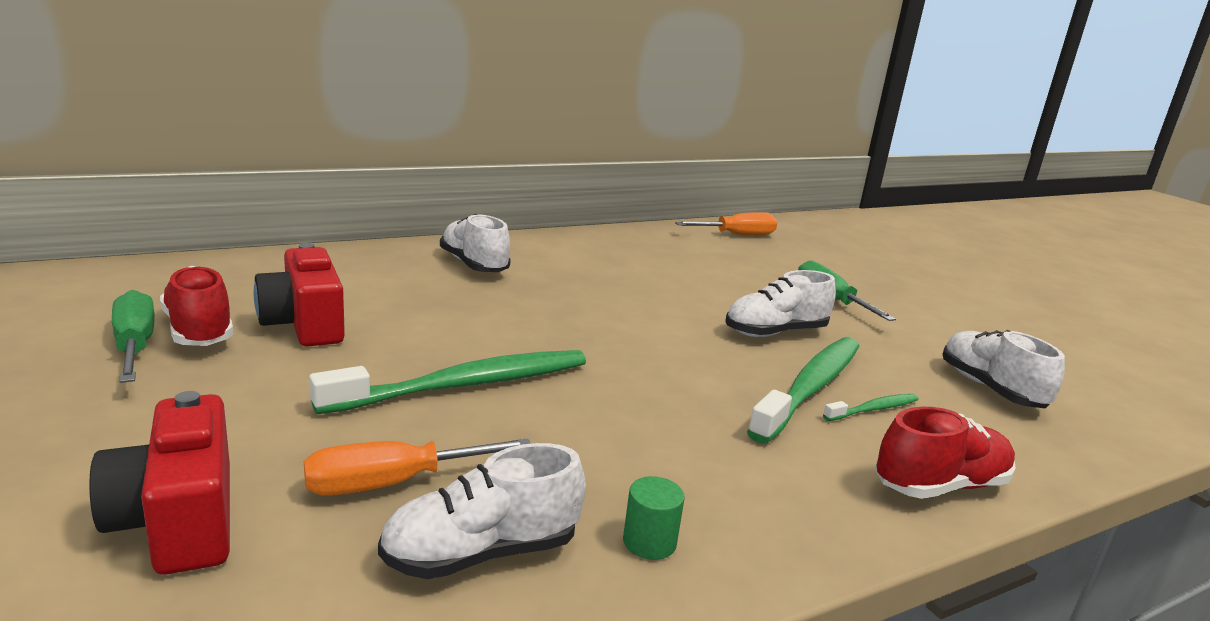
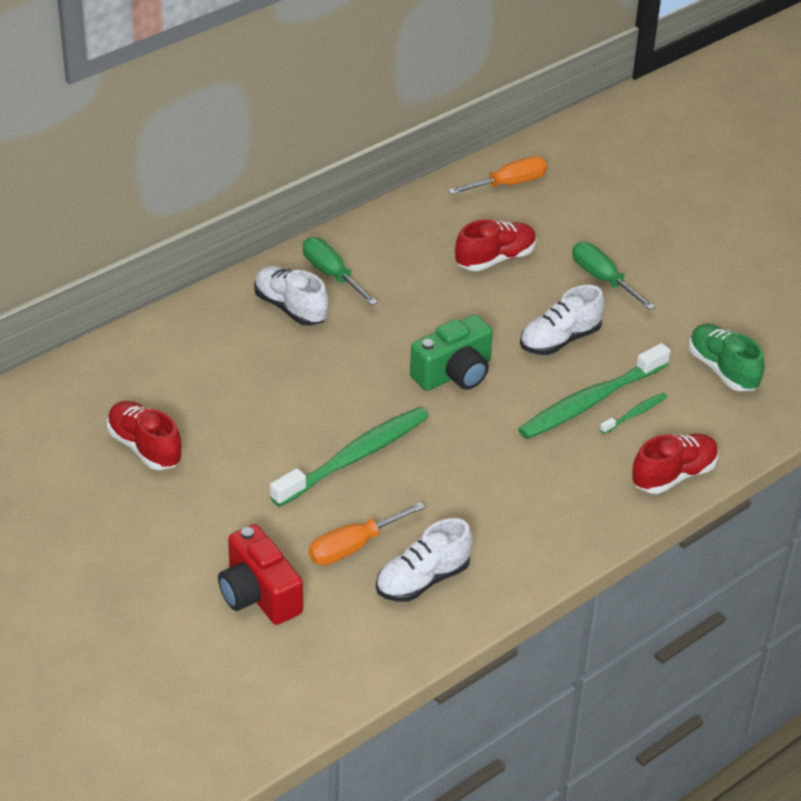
camera: 10 degrees left, 20 degrees up
(135, 346) = (117, 473): green screwdriver -> green screwdriver (332, 274)
(304, 324) = (210, 421): red camera -> none
(636, 337) = (454, 374): none -> green camera
(649, 542) = (507, 554): green cylinder -> none
(712, 270) = (495, 259): none -> red shoe
(810, 388) = (590, 402): green toothbrush -> green toothbrush turned 150 degrees counterclockwise
(990, 389) = (722, 369): white shoe -> green shoe

